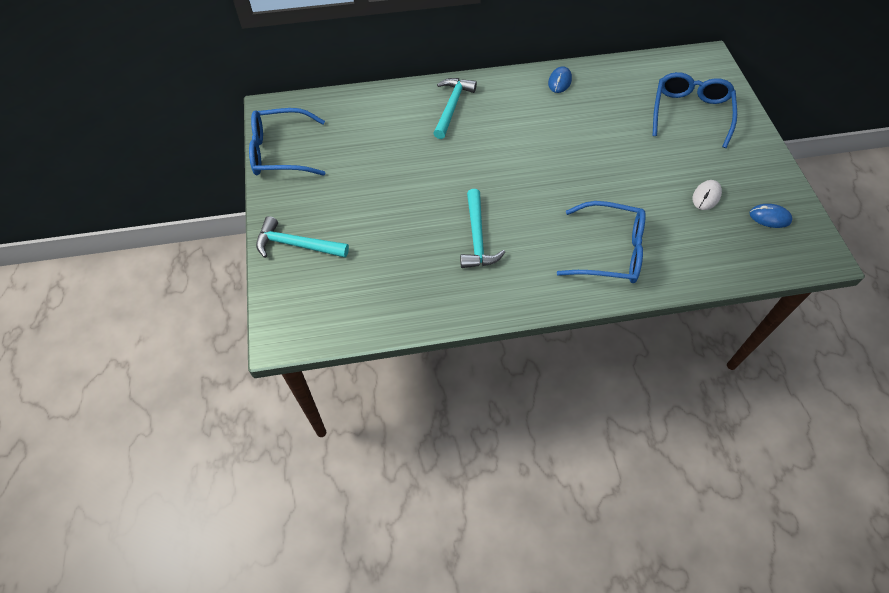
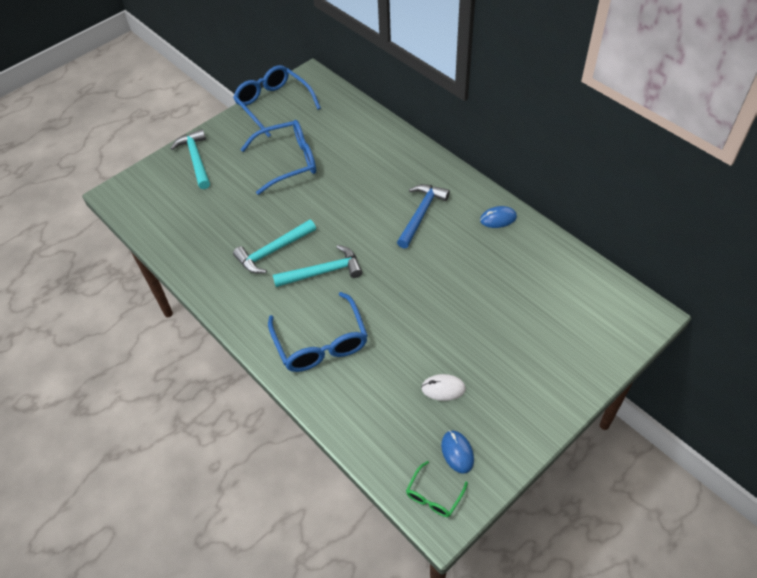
camera: 60 degrees right, 5 degrees down
(452, 106) = (401, 167): turquoise hammer -> turquoise hammer (323, 272)
(516, 121) = (421, 214): none -> blue hammer
(690, 113) = (548, 332): blue glasses -> blue glasses (288, 162)
(801, 250) = (434, 496): none -> green glasses

